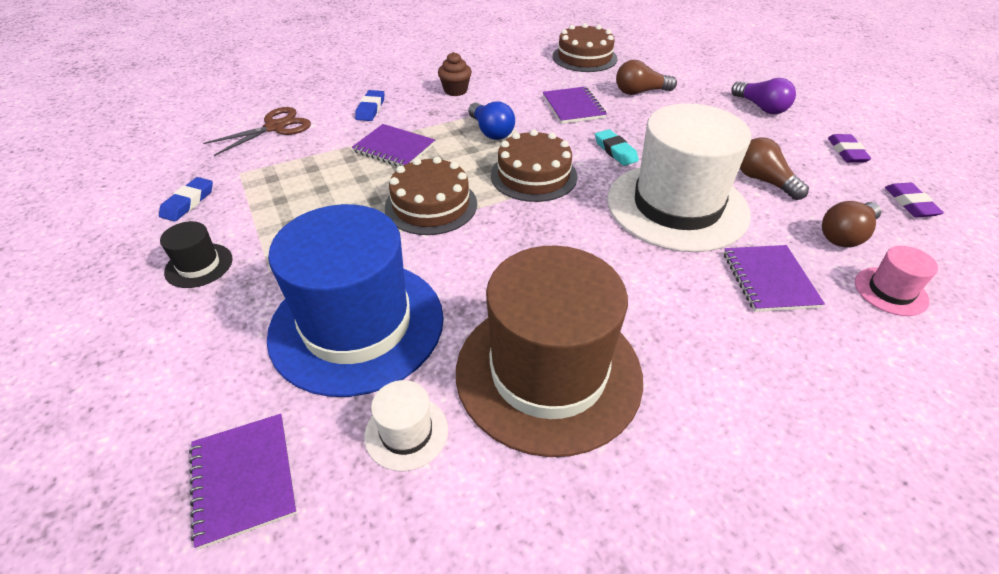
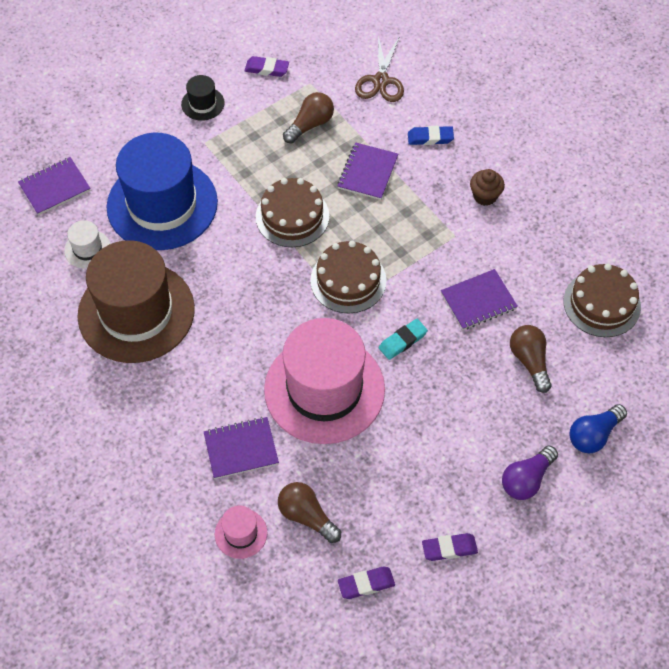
camera: 80 degrees right, 15 degrees up
(188, 202) = (267, 69): blue eraser -> purple eraser
(275, 127) = (380, 81): brown scissors -> brown scissors turned 60 degrees clockwise
(491, 131) = (413, 238): blue light bulb -> blue light bulb (593, 435)
(677, 206) = (324, 389): white hat -> pink hat
(763, 181) = (378, 463): brown light bulb -> brown light bulb (310, 124)

